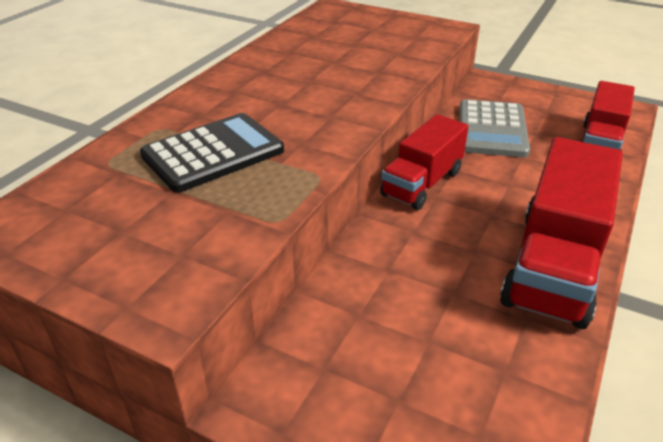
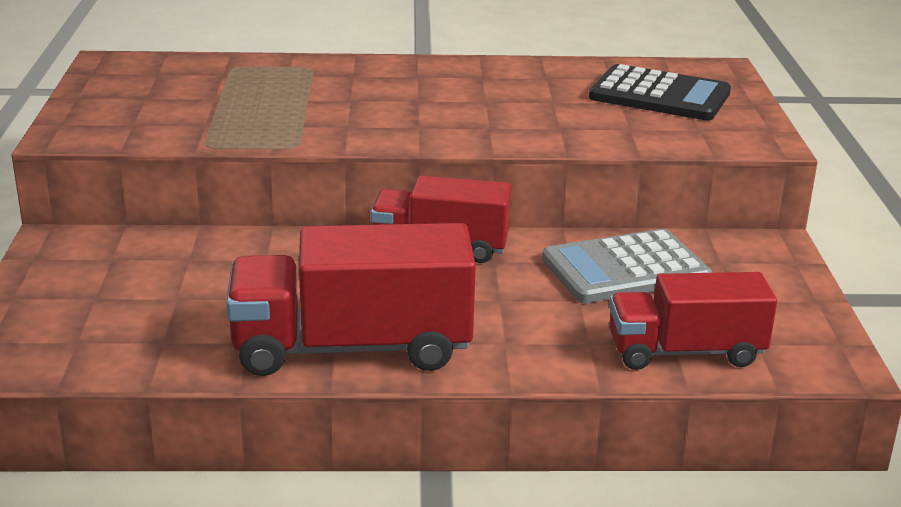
camera: 60 degrees right, 10 degrees down
(213, 153) = (289, 97): black calculator -> black calculator (659, 95)

